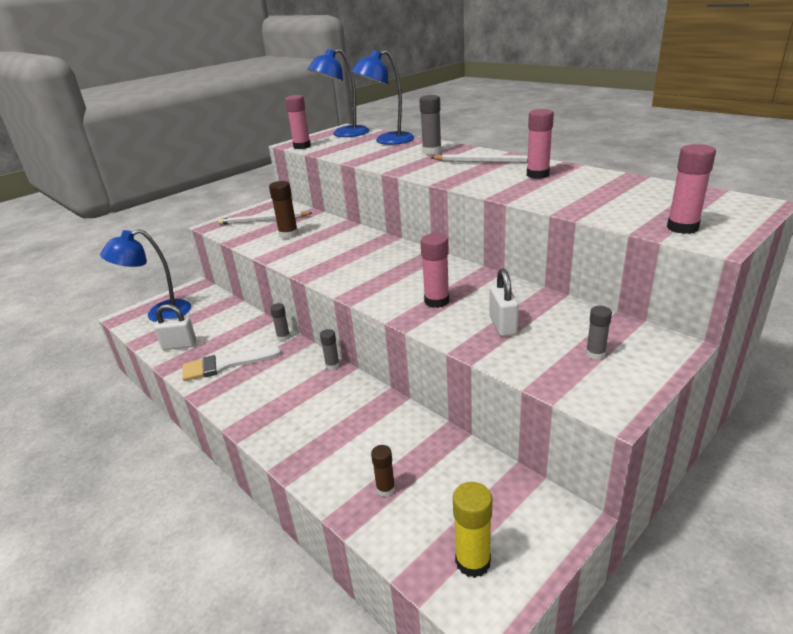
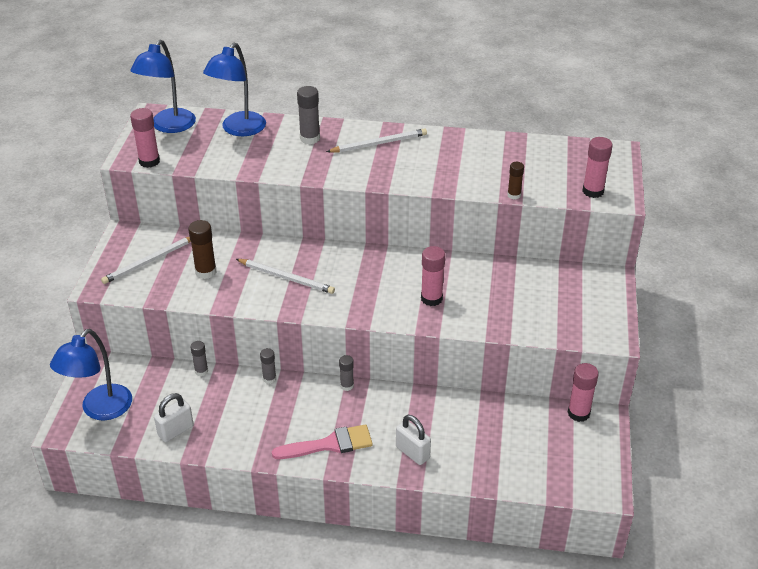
camera: 40 degrees left, 10 degrees up
(225, 365) = (250, 428): white brush -> none
(261, 404) = (329, 444): none -> pink brush
(337, 253) = (286, 278): none -> white pencil
(385, 489) = (489, 456): brown glue stick -> brown glue stick (514, 195)
(473, 561) = (577, 469): yellow glue stick -> none
(503, 325) = (499, 302): white padlock -> white padlock (412, 452)
(537, 175) = (442, 152): pink glue stick -> pink glue stick (578, 413)
(595, 354) = (575, 302): grey glue stick -> grey glue stick (201, 371)

